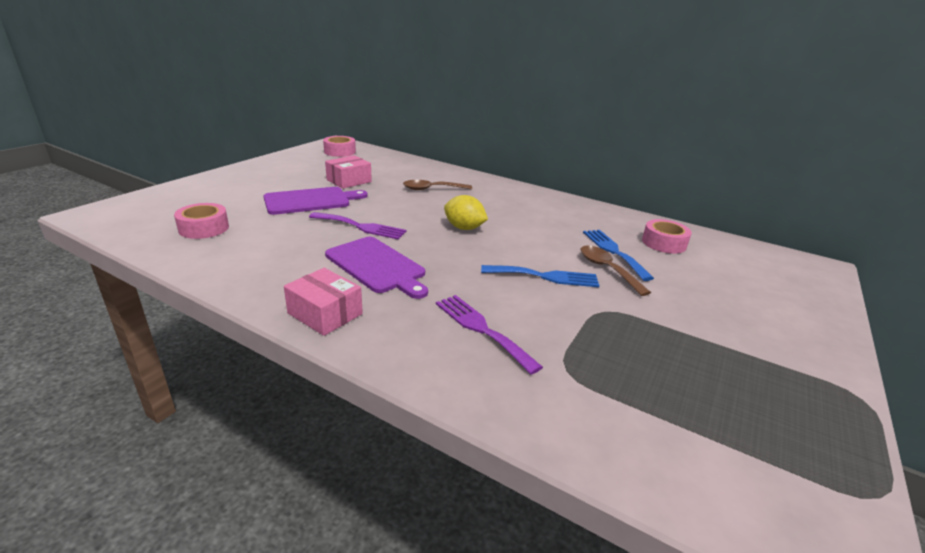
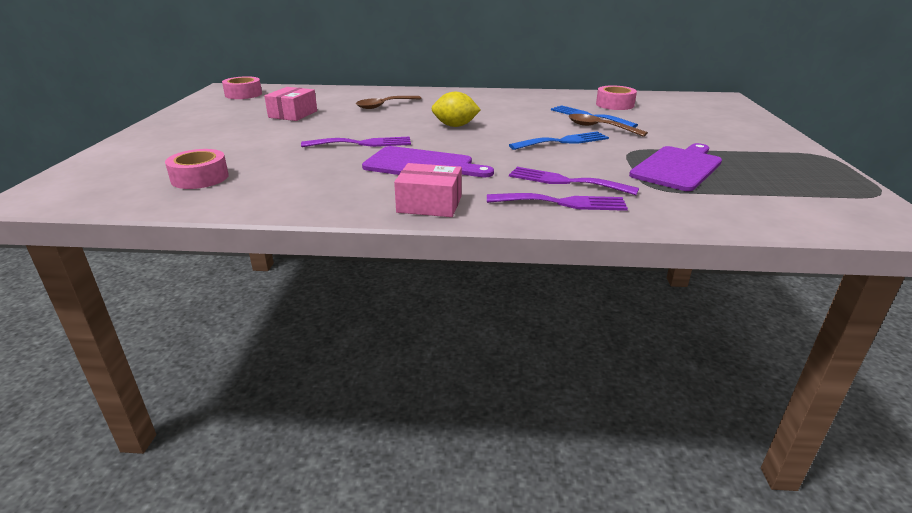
camera: 25 degrees left, 0 degrees up
(310, 201) = (279, 135): purple cutting board -> purple cutting board (678, 167)
(444, 356) = (563, 203): none -> purple fork

